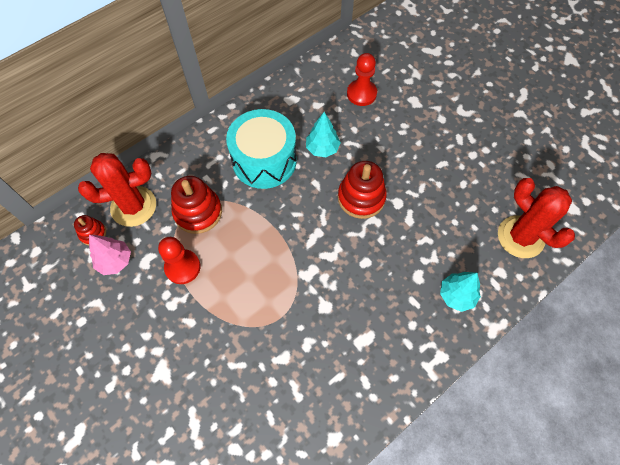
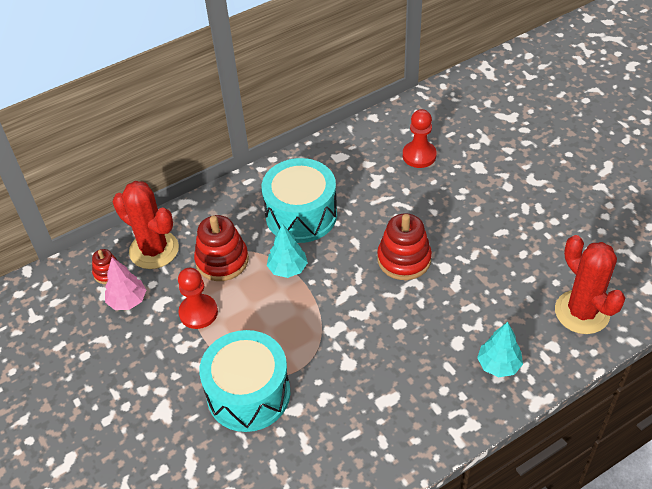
camera: 10 degrees right, 15 degrees down
(133, 206) = (154, 250): red cactus -> red cactus turned 45 degrees clockwise
(239, 346) = (248, 394): none -> turquoise drum
(322, 148) = (367, 207): turquoise tree -> turquoise tree (288, 269)

